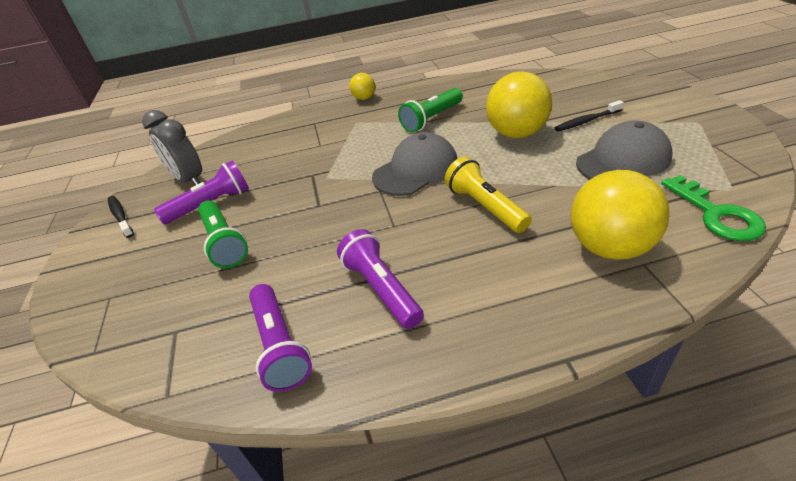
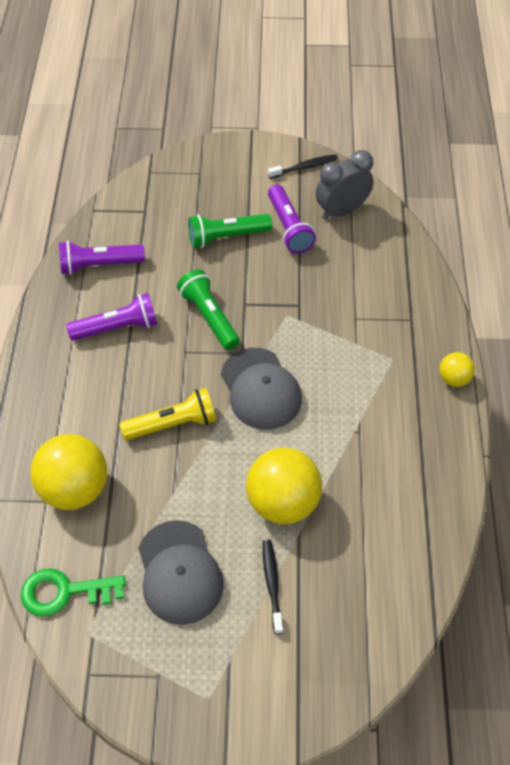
camera: 100 degrees right, 15 degrees up
(432, 119) = (360, 433): green flashlight -> green flashlight (209, 317)

